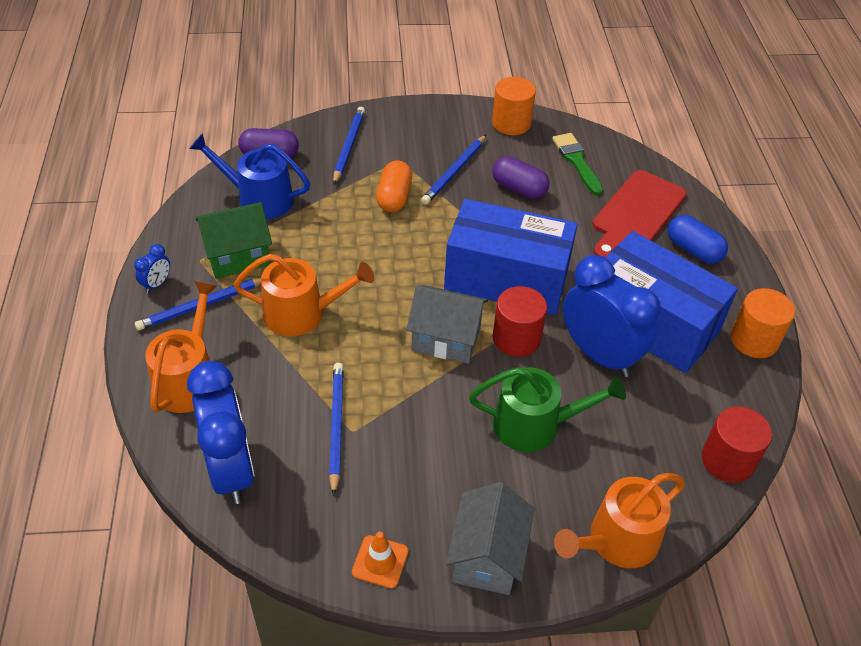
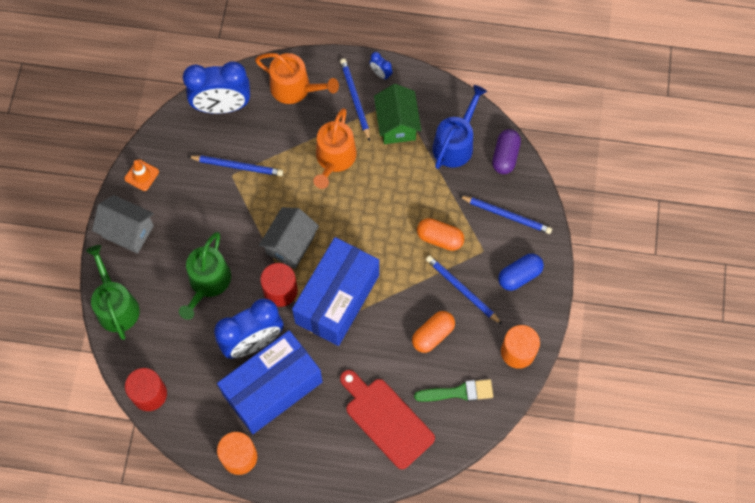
camera: 105 degrees right, 20 degrees up
(519, 188) = (433, 335): purple capsule -> orange capsule
(617, 541) = (116, 305): orange watering can -> green watering can
(693, 250) = (337, 449): blue capsule -> blue capsule (519, 276)

